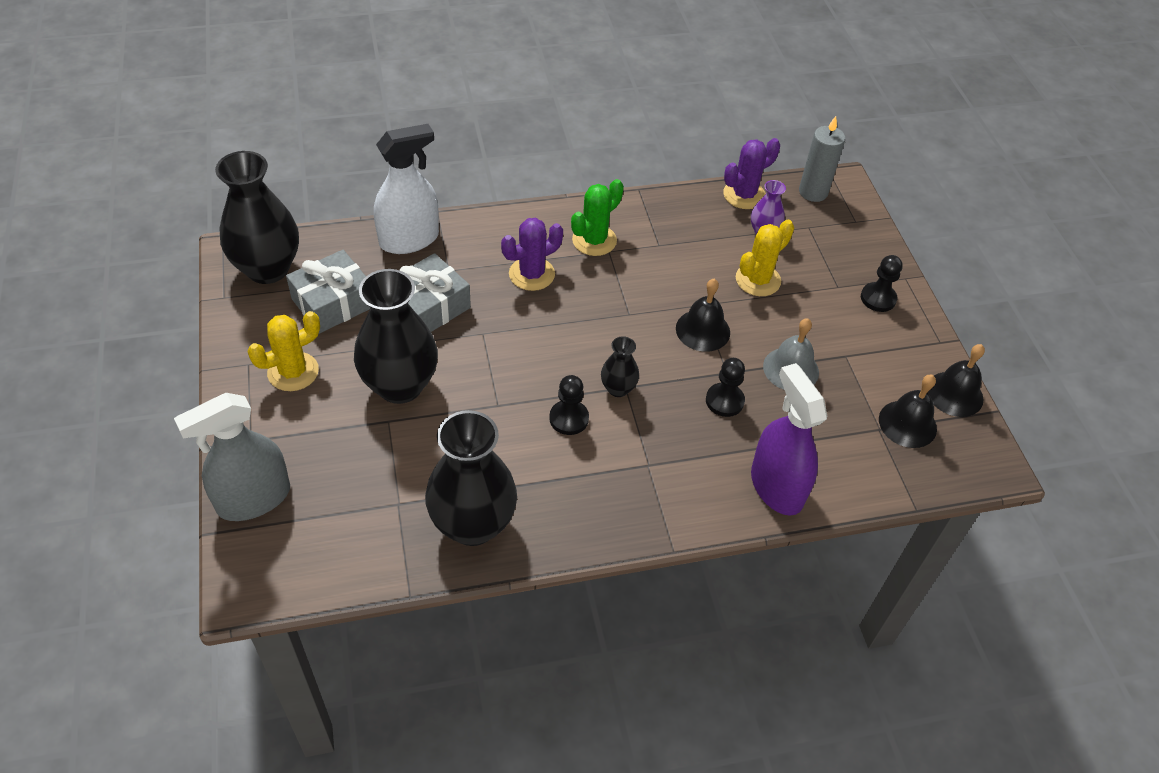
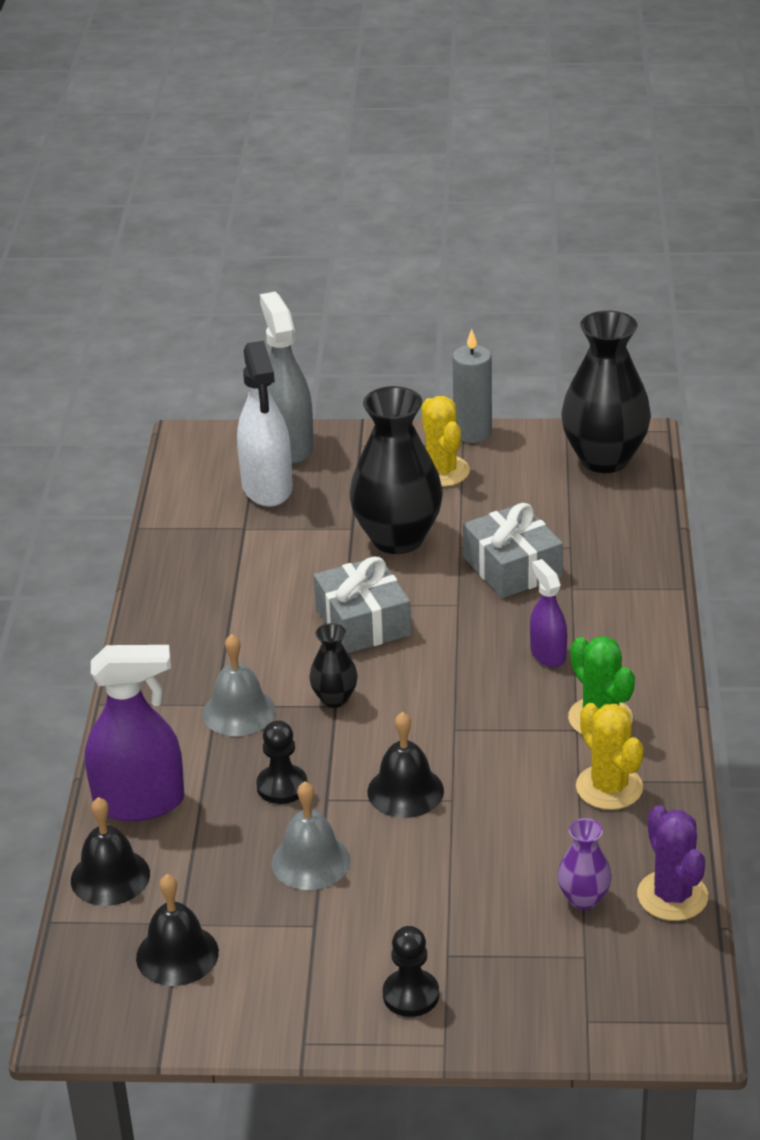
camera: 110 degrees right, 15 degrees down
(333, 303) = (538, 501): grey gift -> grey gift (363, 622)
(409, 239) = (633, 561): white spray bottle -> white spray bottle (267, 487)
(473, 524) = (197, 571): black vase -> none
(531, 274) = (548, 654): purple cactus -> purple spray bottle
(569, 418) = (305, 653): black pawn -> none
(652, 447) = (239, 711): none -> grey bell
(758, 280) = (483, 868): yellow cactus -> yellow cactus (609, 787)
(813, 192) = (667, 984): grey candle -> grey candle (472, 433)
(954, 394) = (205, 1024): black bell -> black bell (110, 877)

